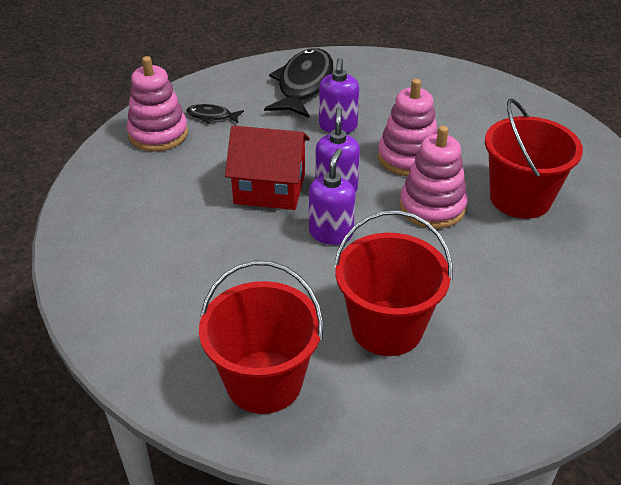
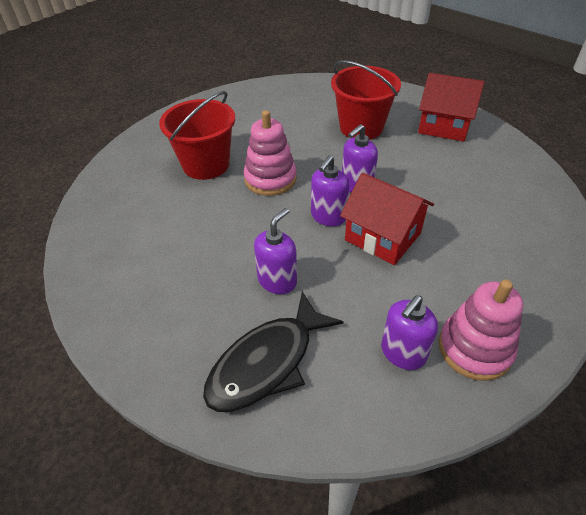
camera: 150 degrees left, 5 degrees up
(212, 116) = (403, 353): black fish -> purple soap dispenser
(264, 382) = (444, 126): red bucket -> red house
(408, 158) = (247, 223): pink stacking toy -> none

